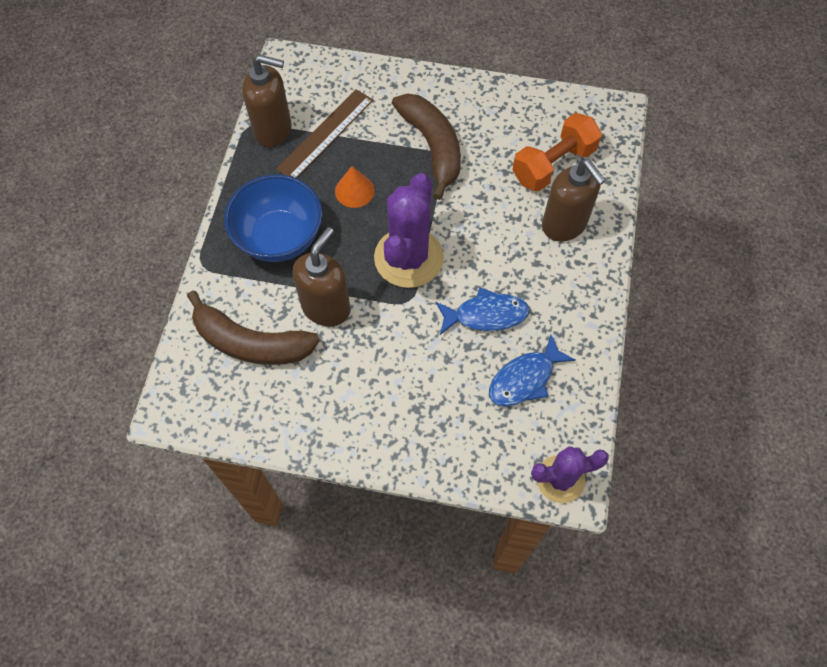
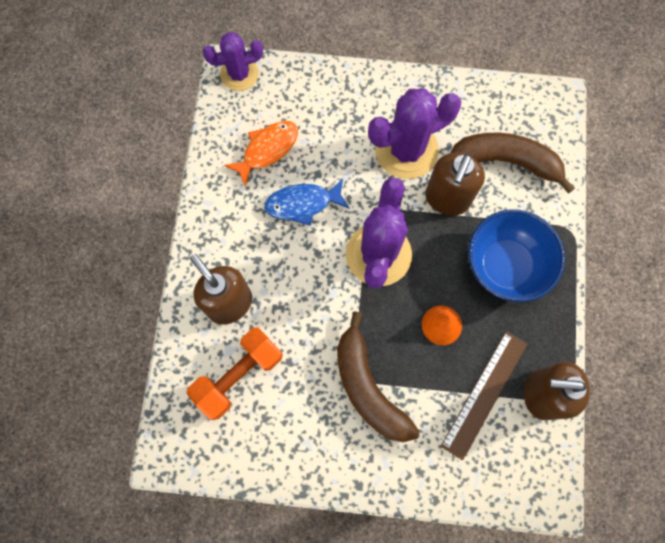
camera: 175 degrees right, 10 degrees up
(363, 365) = (406, 150): none -> purple cactus
(525, 378) = (267, 150): blue fish -> orange fish

